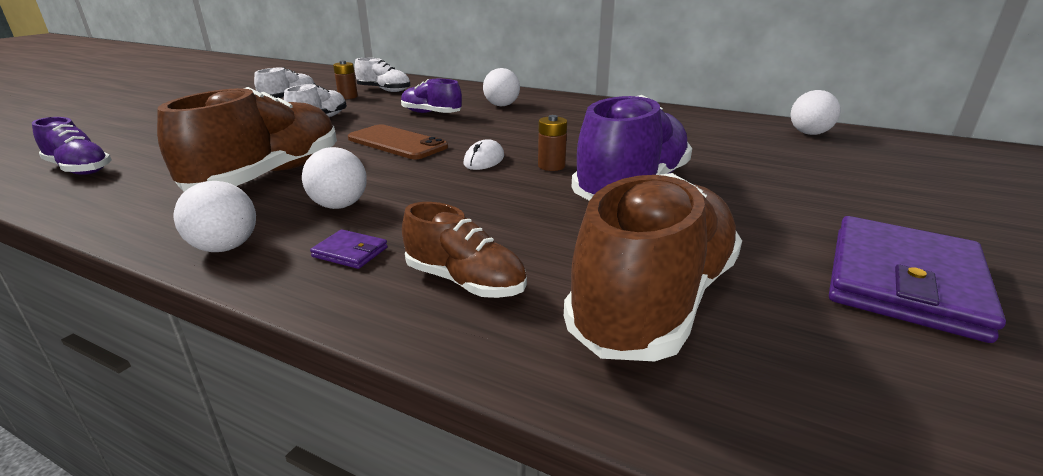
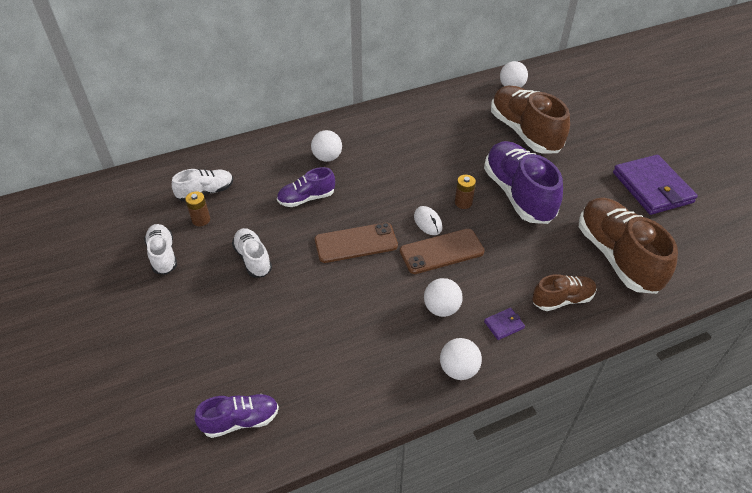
camera: 50 degrees left, 20 degrees up
(269, 176) = (361, 323): brown shoe -> brown shoe (524, 132)
(445, 179) = (441, 251): none -> brown phone

